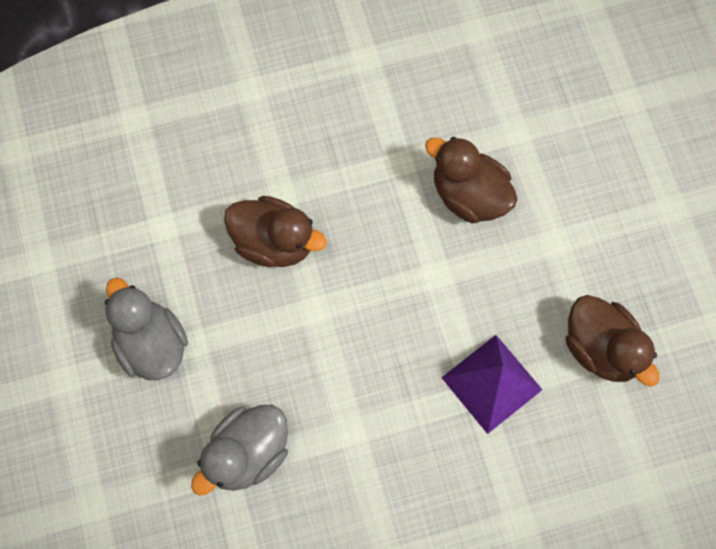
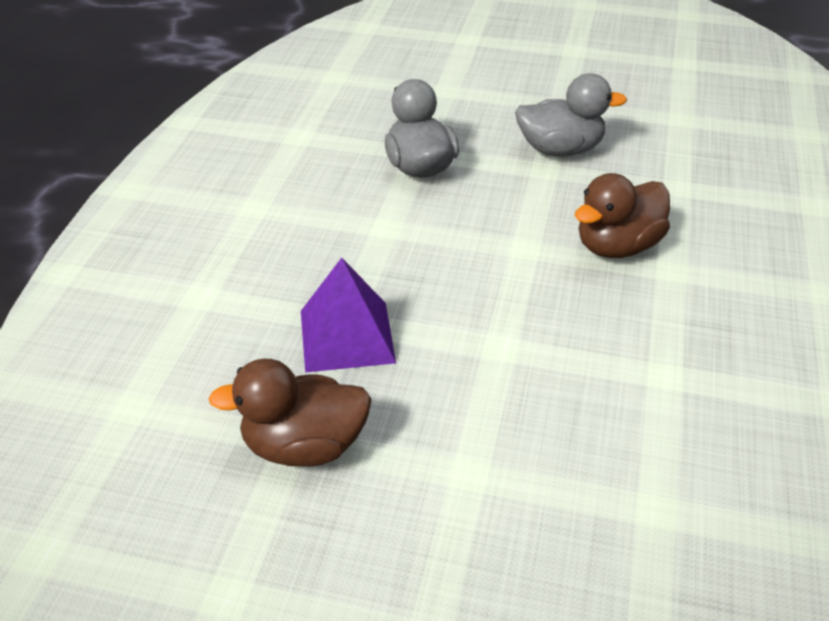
camera: 120 degrees right, 30 degrees down
(469, 195) = (585, 417): brown duck -> none

